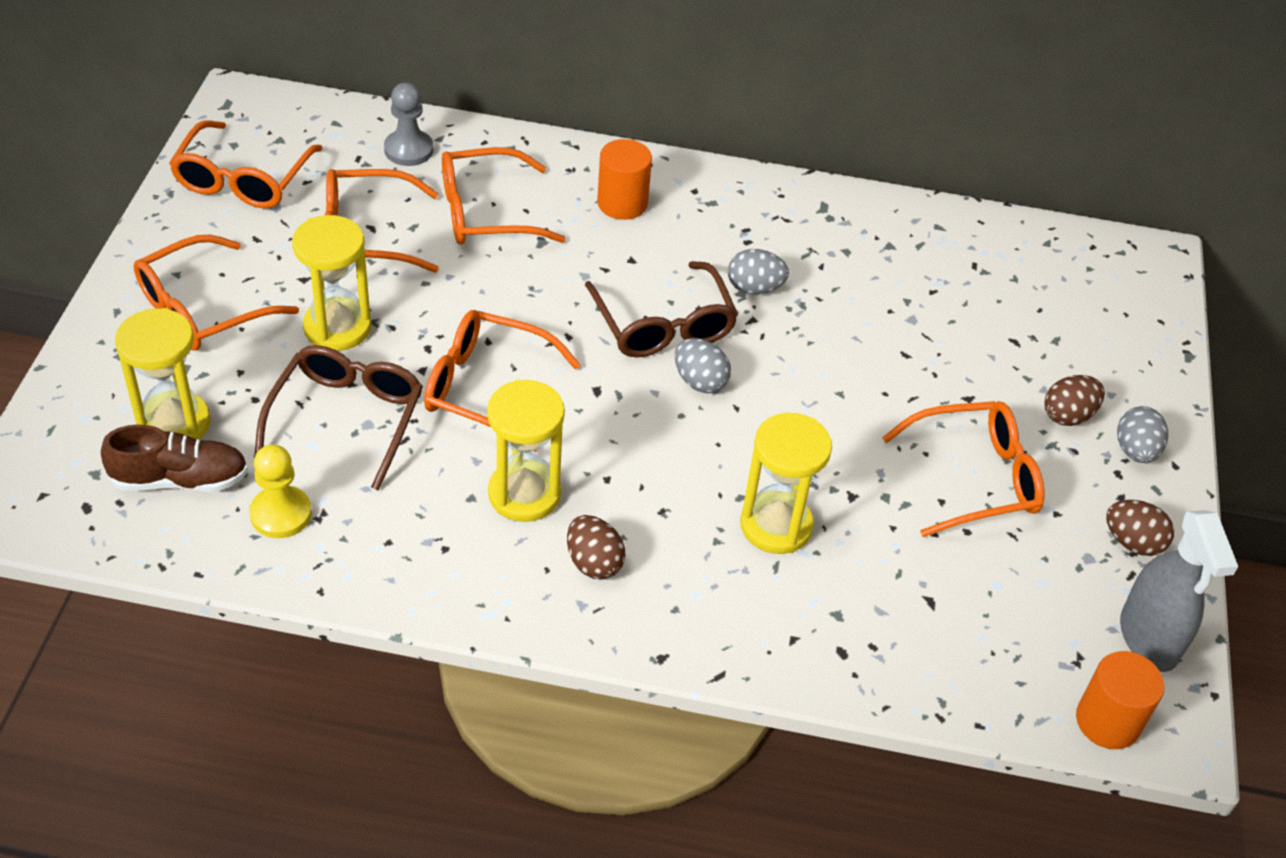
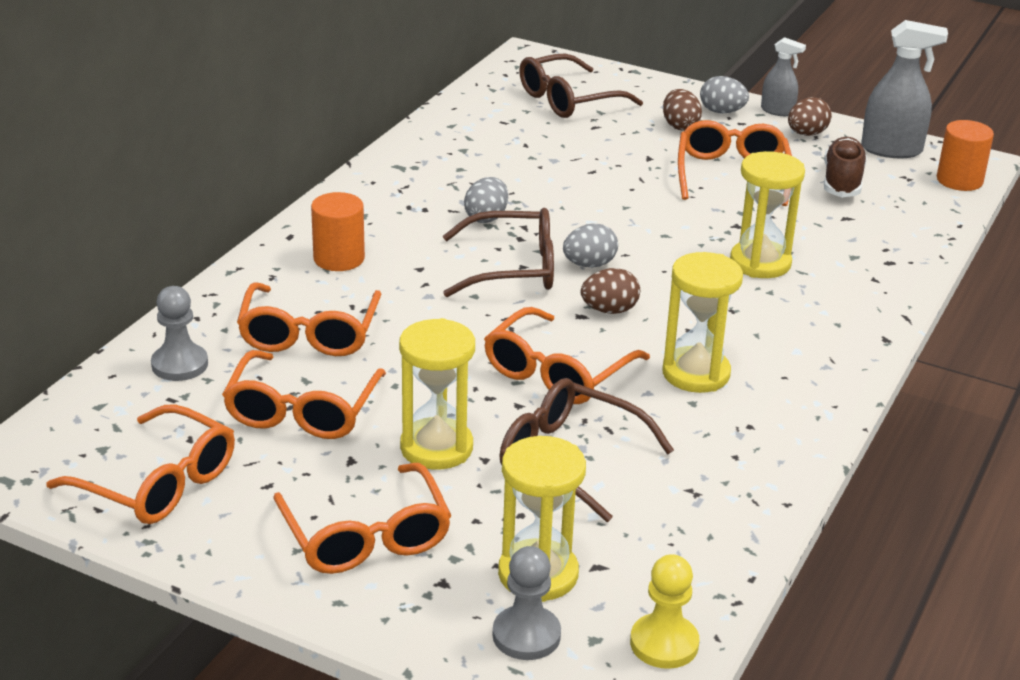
camera: 70 degrees left, 15 degrees down
(93, 429) = (526, 635): none -> grey pawn
(180, 480) = (621, 578): brown shoe -> brown shoe (842, 181)
(281, 514) = (685, 516): yellow pawn -> yellow pawn (664, 643)
(593, 563) = (782, 352): brown egg -> brown egg (609, 310)
(1065, 308) = (568, 100): none -> brown glasses
(1178, 506) = (777, 111): none -> grey spray bottle

